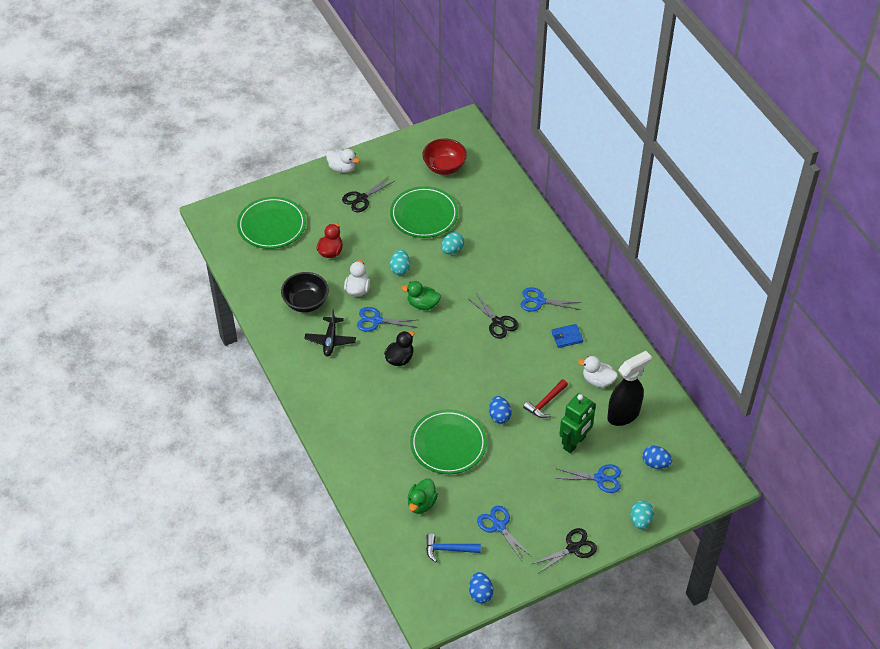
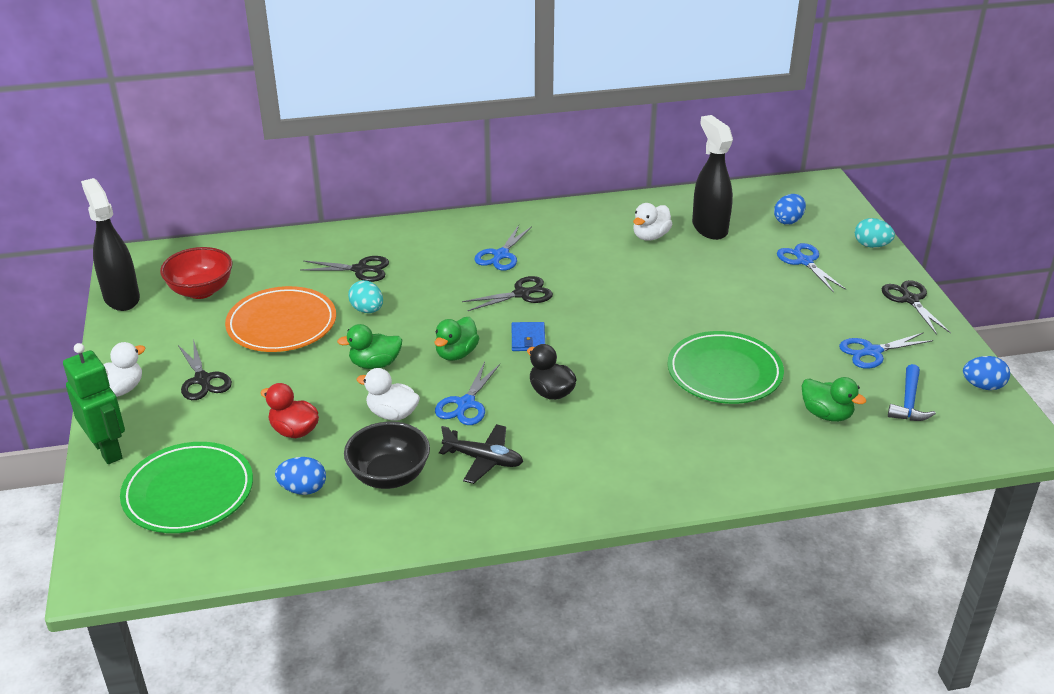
camera: 75 degrees left, 15 degrees down
(400, 269) = (375, 364): turquoise egg -> green duck
(424, 135) = (121, 298): none -> black spray bottle
(424, 215) = (282, 324): green plate -> orange plate
(495, 234) = (361, 269): none -> black scissors
(499, 416) = (686, 320): blue egg -> blue egg (303, 489)
(545, 403) = (674, 280): red hammer -> none
(567, 337) = (571, 245): blue wallet -> blue wallet (528, 339)
(574, 442) = (744, 270): green robot -> green robot (108, 450)
(600, 478) = (804, 261): blue scissors -> blue scissors turned 45 degrees counterclockwise

